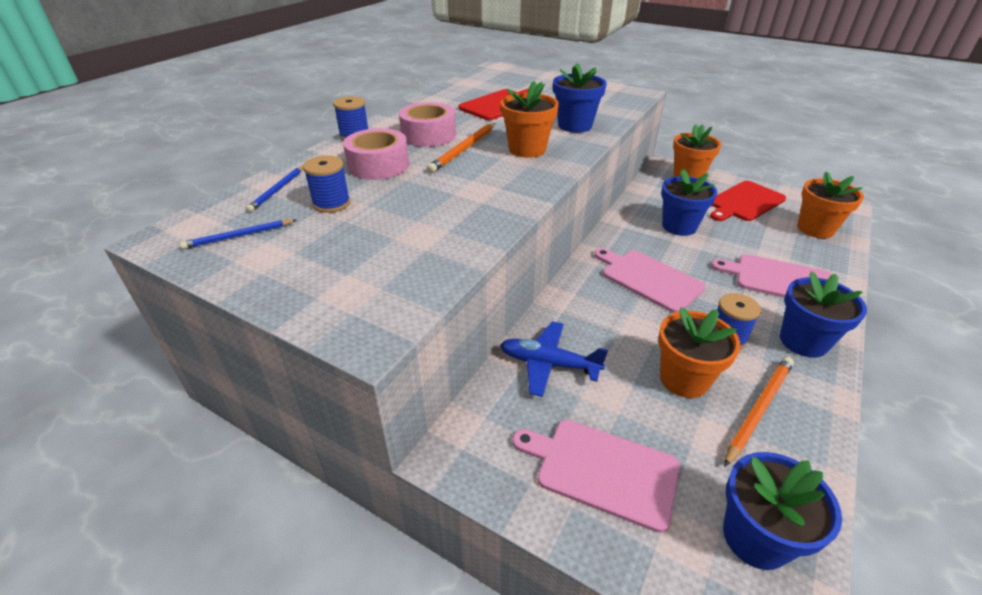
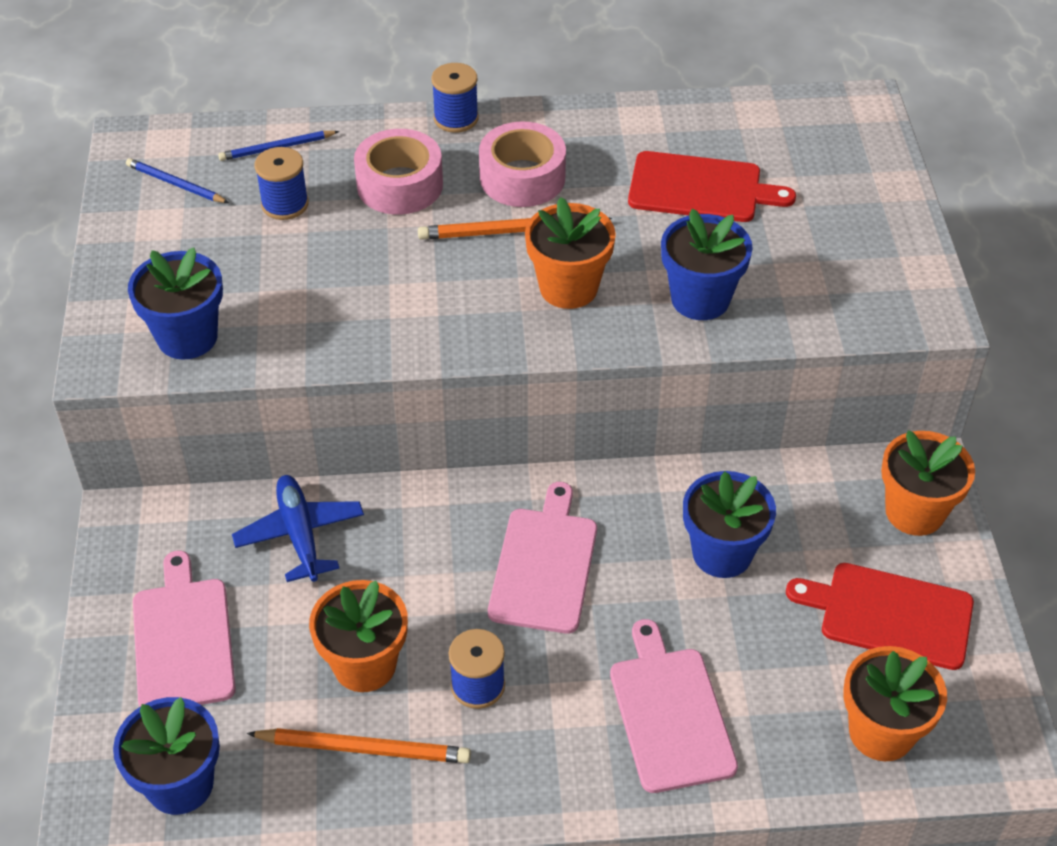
camera: 55 degrees right, 10 degrees up
(803, 341) = (533, 769): blue flower pot -> blue flower pot (187, 337)

